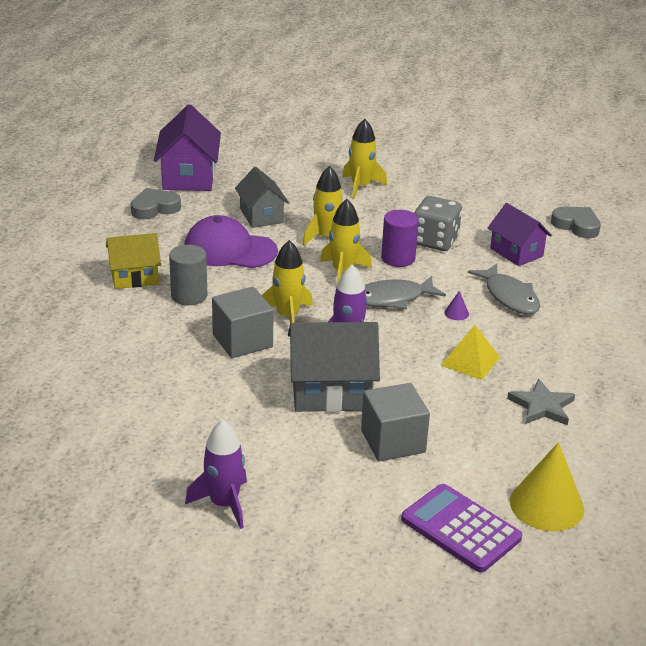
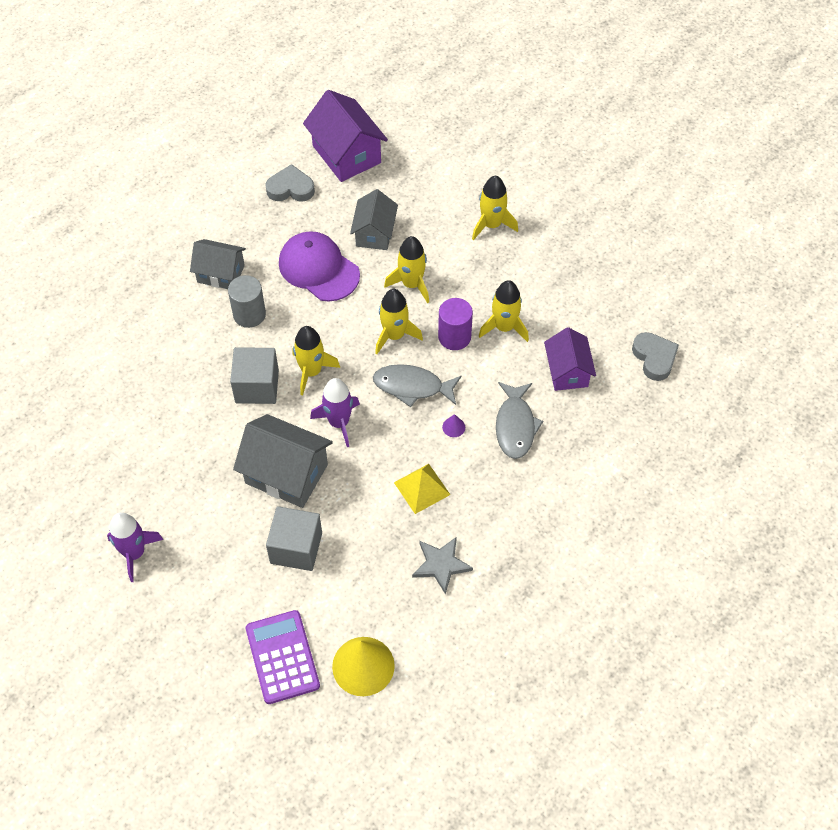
camera: 30 degrees right, 25 degrees up
(134, 277) = (221, 274): yellow house -> grey house
(189, 177) = (346, 154): purple house -> purple house turned 60 degrees counterclockwise
(435, 241) = (504, 327): grey dice -> yellow rocket

